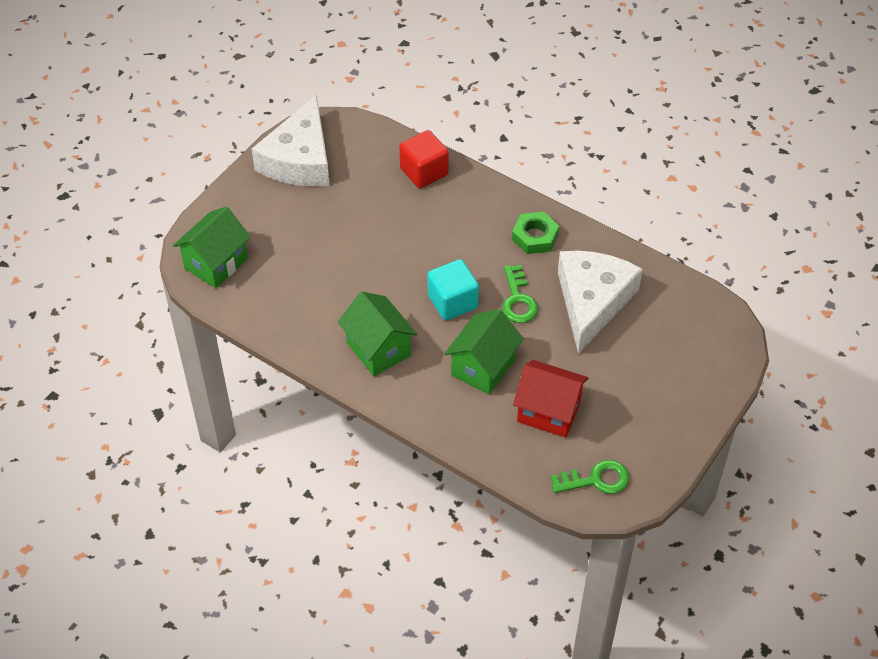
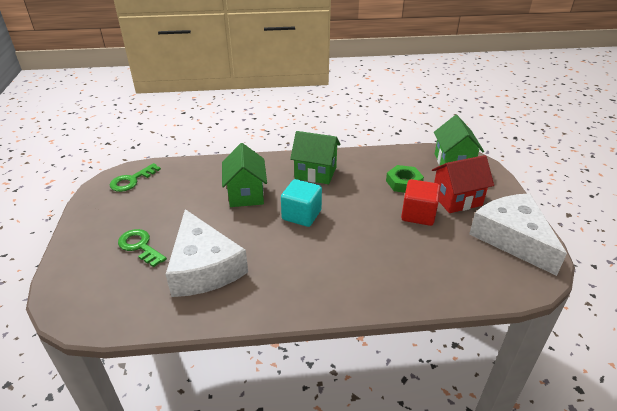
camera: 140 degrees right, 15 degrees down
(424, 172) = (427, 284): red cube -> red cube (418, 214)
(518, 300) = (260, 239): green key -> green key (140, 246)
(535, 237) = (290, 287): green nut -> green nut (404, 183)
(548, 412) = (185, 194): red house -> red house (456, 199)

